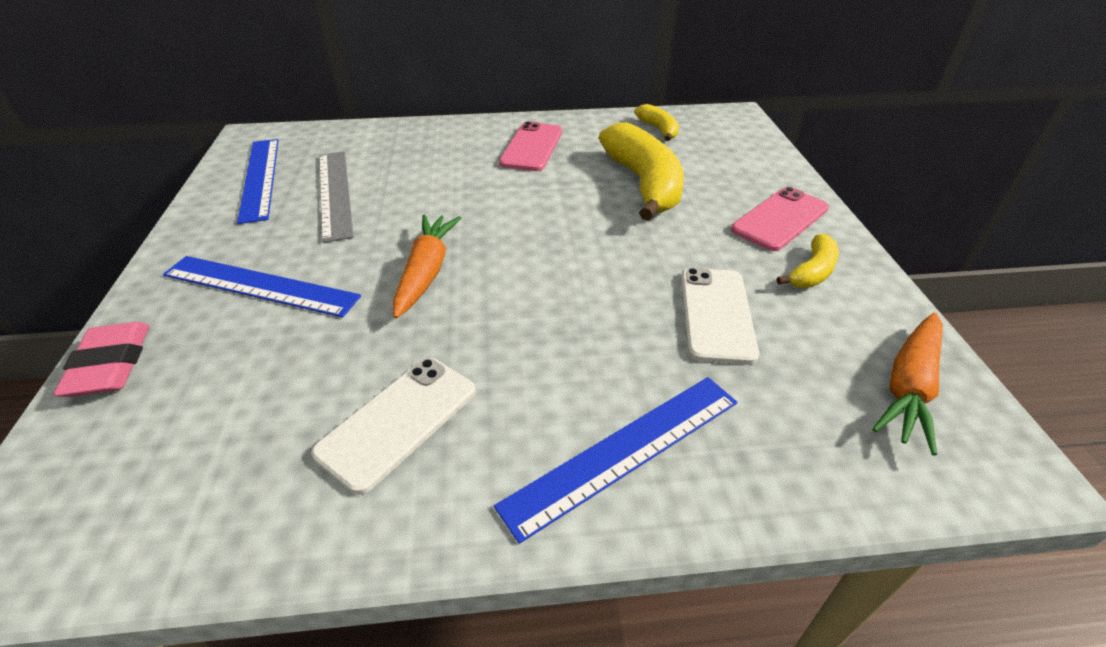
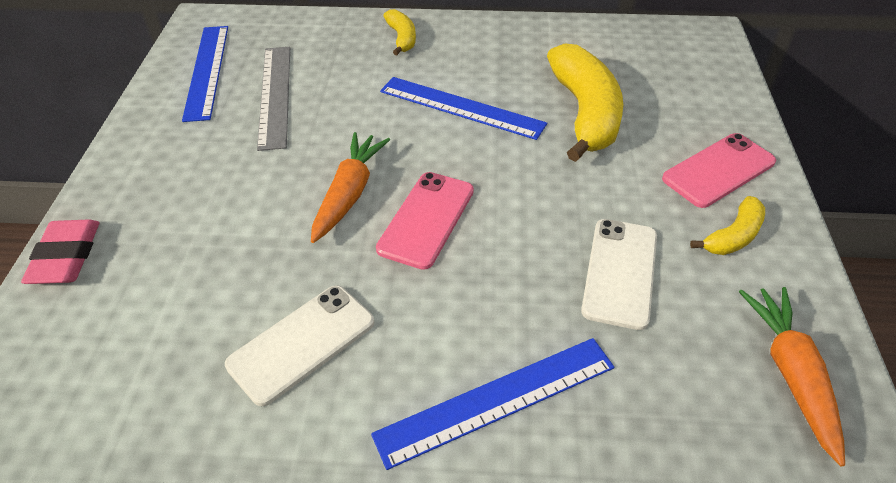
camera: 10 degrees right, 5 degrees up
(260, 285) = (197, 191): blue ruler -> blue ruler (461, 107)
(532, 147) = (478, 57): pink phone -> pink phone (426, 219)
(658, 129) = (618, 45): yellow banana -> yellow banana (402, 38)
(909, 387) = (791, 374): orange carrot -> orange carrot turned 135 degrees clockwise

